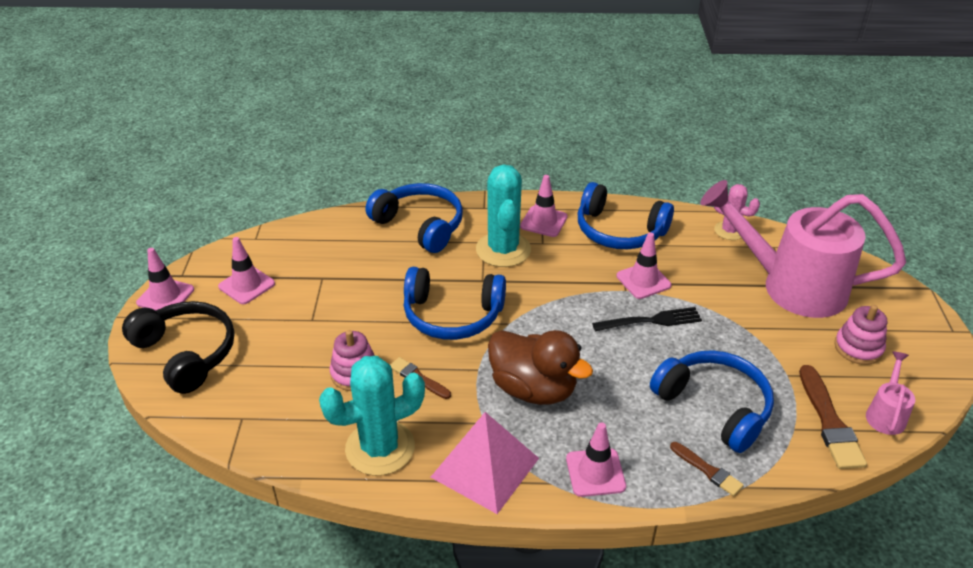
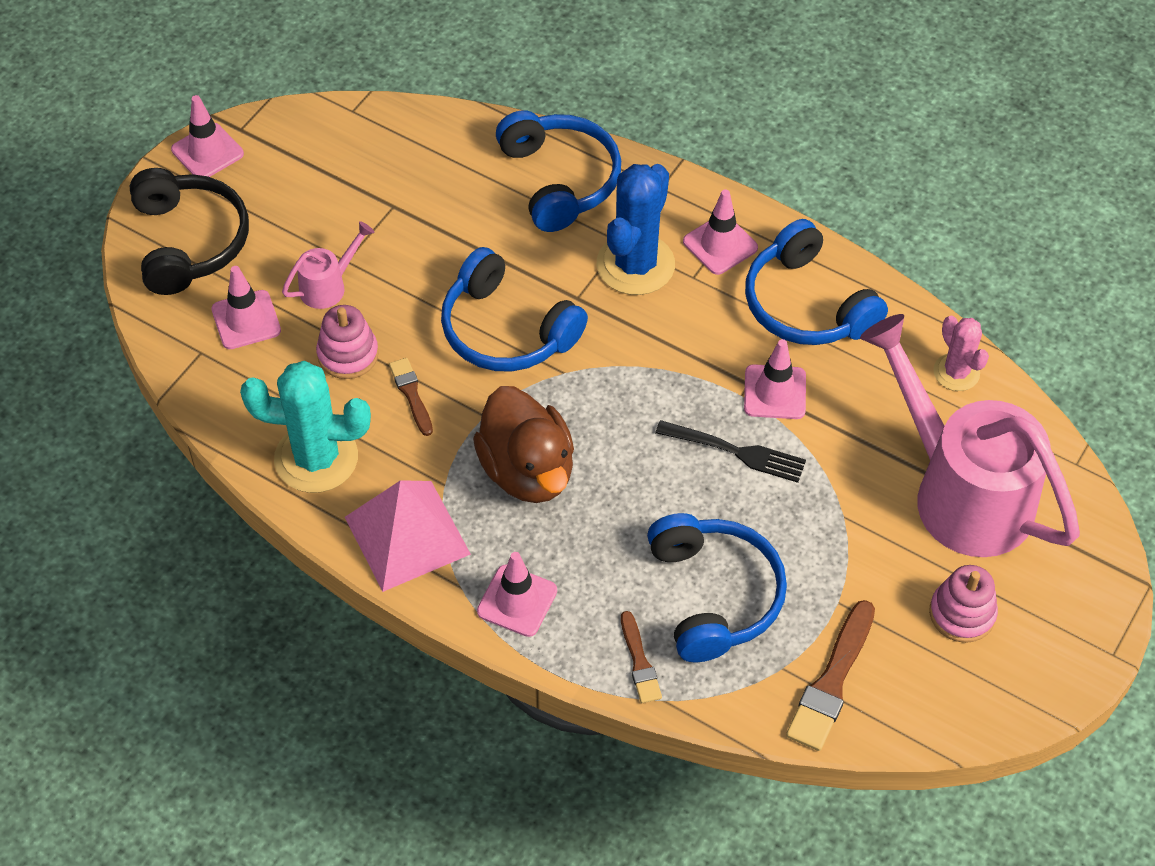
camera: 30 degrees right, 15 degrees up
(246, 285) = (303, 177): pink traffic cone -> pink traffic cone (246, 320)
(503, 250) = (635, 265): turquoise cactus -> blue cactus
(886, 414) = (909, 708): pink watering can -> pink watering can (328, 286)

